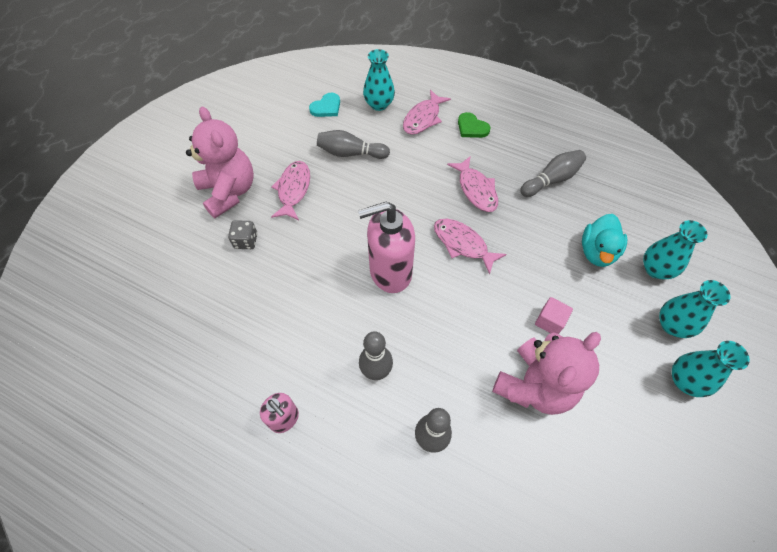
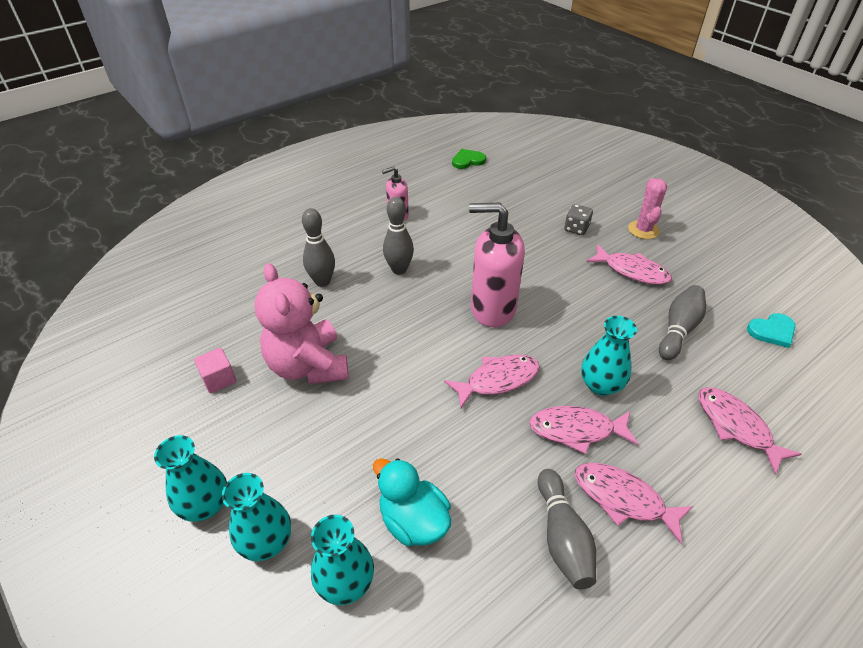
camera: 115 degrees right, 15 degrees down
(229, 192) = (643, 230): pink teddy bear -> pink cactus
(326, 107) = (772, 331): turquoise heart -> turquoise heart turned 90 degrees counterclockwise
(379, 104) = (774, 386): turquoise vase -> turquoise vase (600, 385)
(390, 272) = (492, 309): pink soap dispenser -> pink soap dispenser turned 90 degrees counterclockwise
(472, 127) = (705, 481): green heart -> green heart (468, 161)
(508, 159) = (623, 499): none -> pink fish
(549, 321) = (359, 413): pink cube -> pink cube (219, 379)

